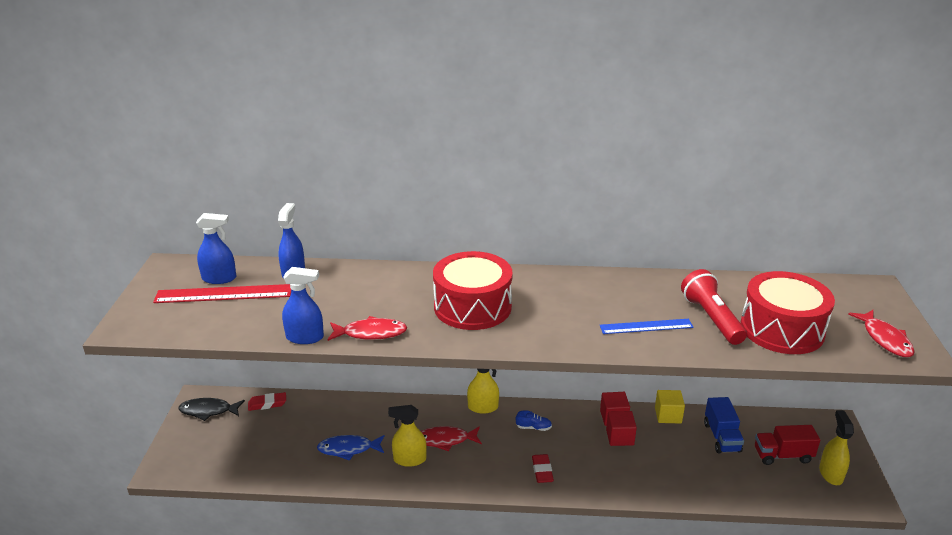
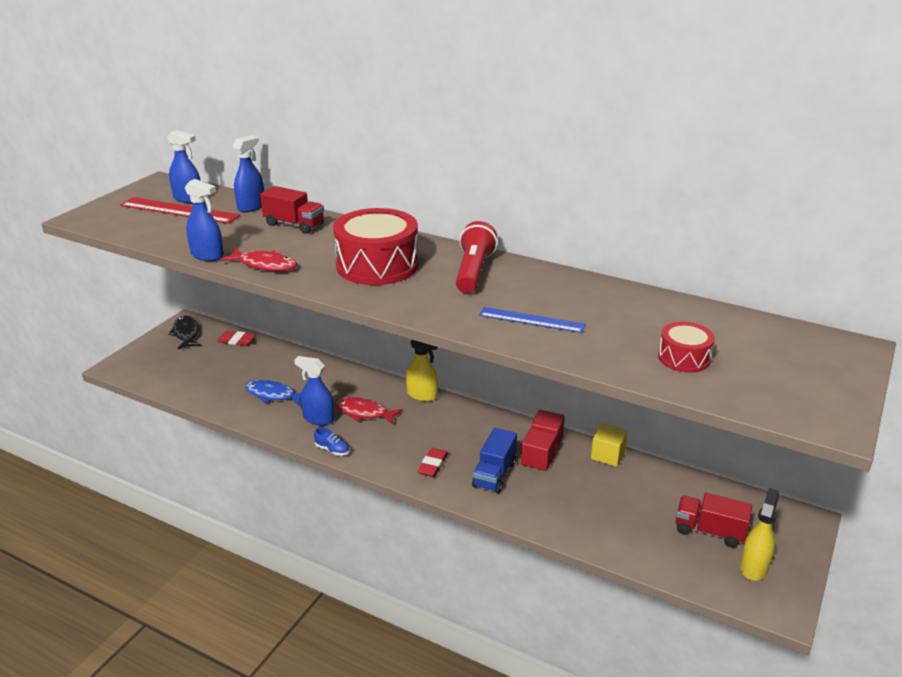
camera: 25 degrees right, 0 degrees up
(208, 411) = (186, 333): black fish -> black fish turned 45 degrees clockwise
(355, 283) = (294, 225): none -> red truck
(409, 459) = (318, 419): yellow spray bottle -> blue spray bottle
(533, 427) = (456, 426): blue shoe -> blue shoe (332, 450)
(711, 318) = (612, 329): red flashlight -> red flashlight (473, 271)
(721, 437) = (651, 493): blue truck -> blue truck (494, 474)
(782, 329) = (684, 358): red drum -> red drum, size x0.52
(885, 339) = (805, 397): red fish -> none

